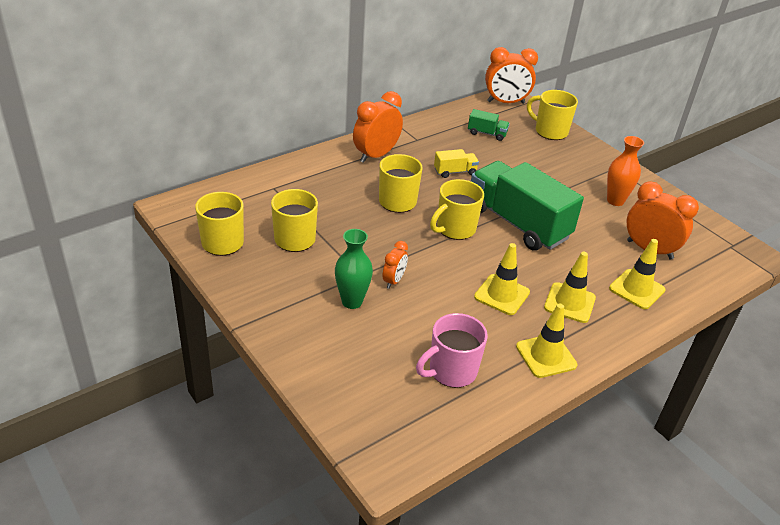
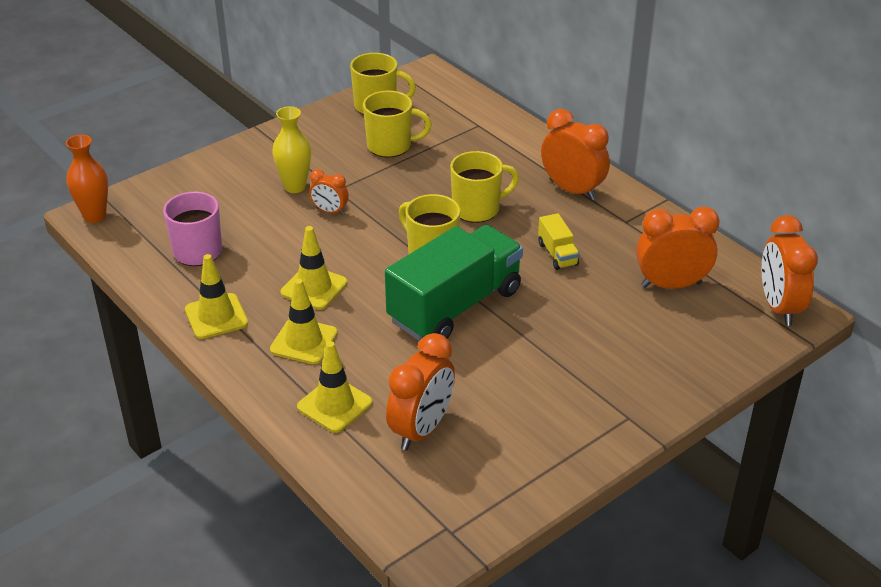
camera: 90 degrees right, 0 degrees up
(352, 301) = (295, 187): green vase -> yellow vase
(487, 133) = (671, 285): green truck -> orange clock
(550, 131) = (710, 351): yellow mug -> none
(615, 201) = (535, 407): orange vase -> orange vase (95, 216)

